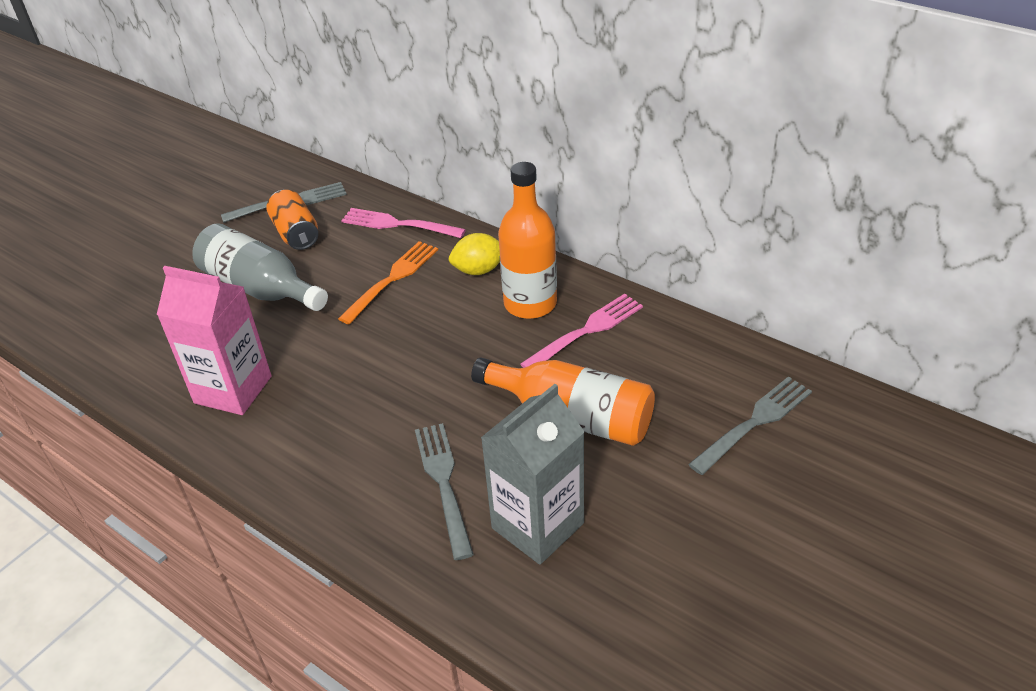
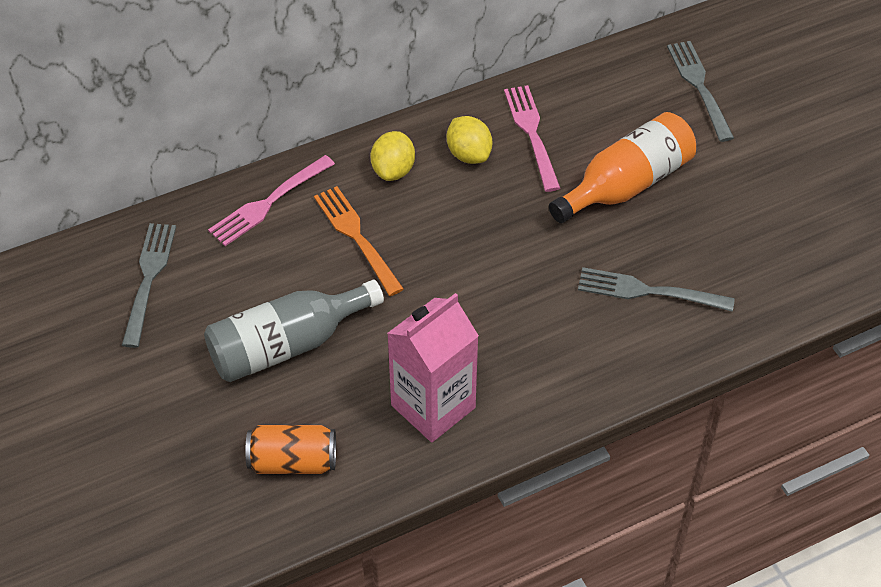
camera: 65 degrees left, 10 degrees up
(296, 233) = (213, 289): orange can -> orange can (293, 461)
(530, 304) = (469, 154): orange bottle -> yellow lemon
(537, 525) = (725, 251): grey carton -> none

